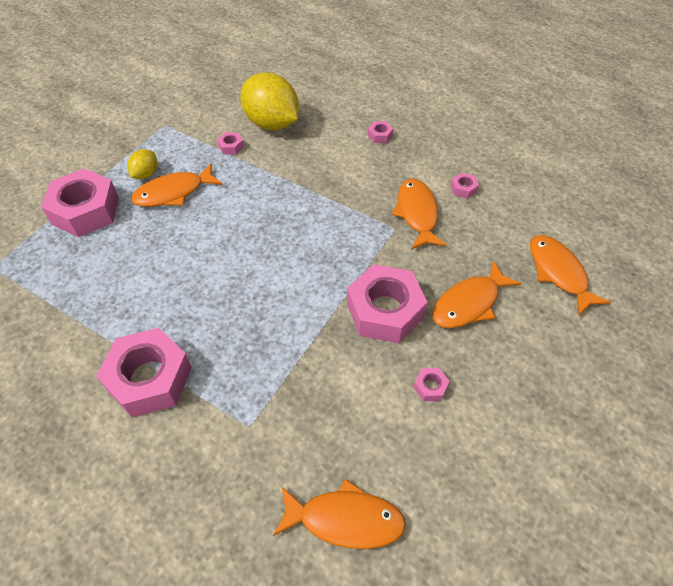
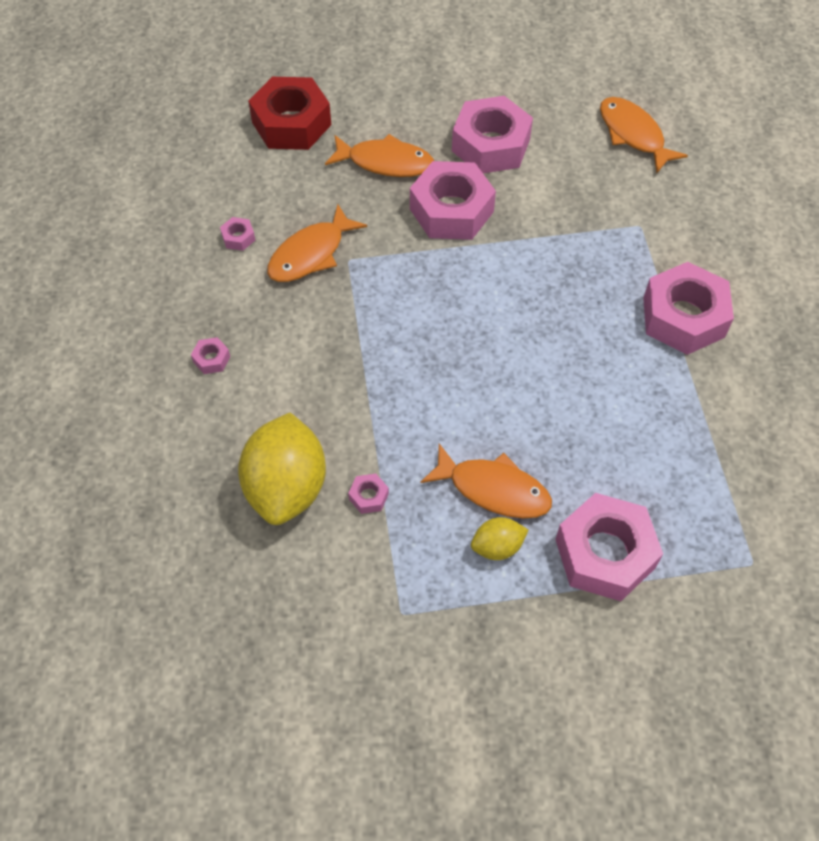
camera: 130 degrees left, 5 degrees up
(430, 387) = (490, 145): pink nut -> pink nut, size x2.47
(559, 273) = (291, 123): orange fish -> red nut

